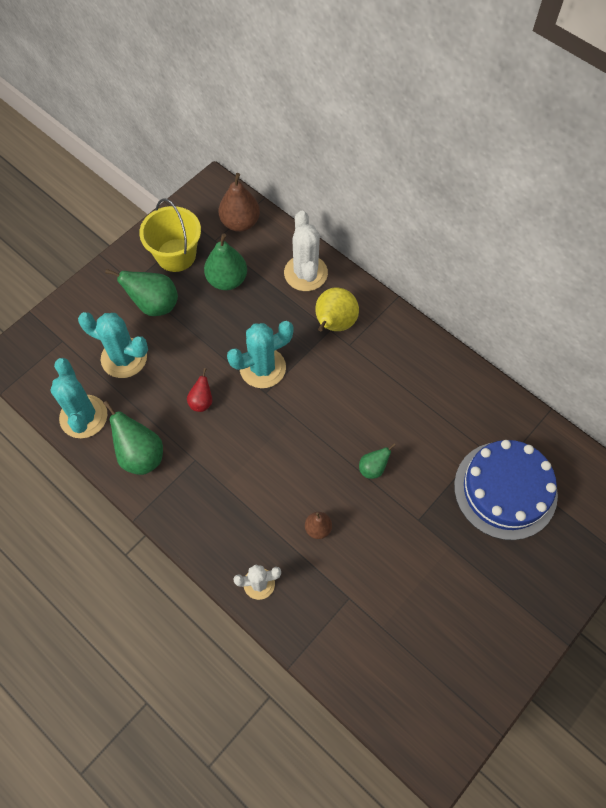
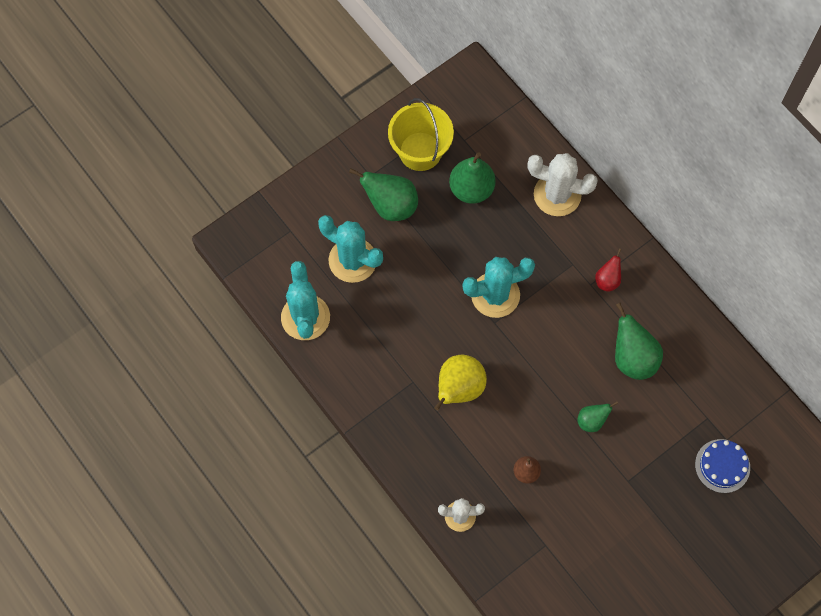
camera: 10 degrees right, 5 degrees up
(140, 455) = (359, 367): green pear -> green pear (632, 358)
(201, 402) = (427, 321): red pear -> red pear (607, 280)
(240, 223) = (495, 123): brown pear -> none
(305, 273) = (557, 195): white cactus -> white cactus turned 75 degrees counterclockwise
(334, 324) = (578, 258): yellow pear -> yellow pear (459, 389)
(505, 490) = (722, 466): blue cake -> blue cake, size x0.52

